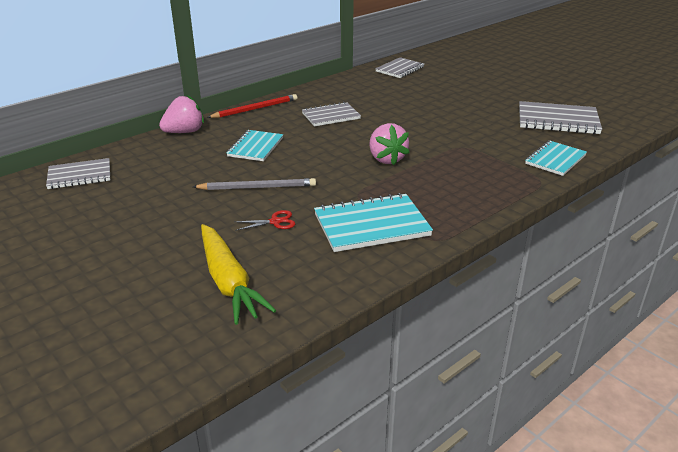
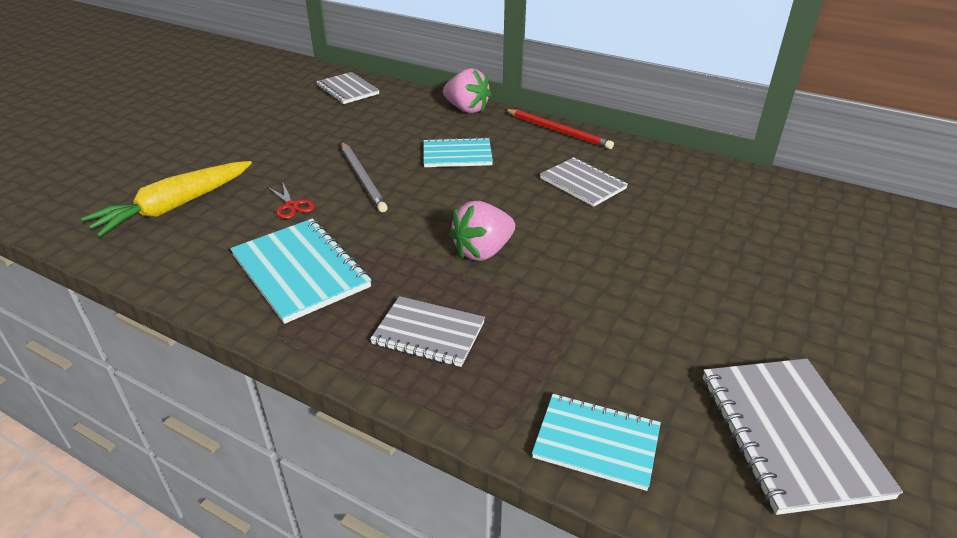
camera: 70 degrees right, 5 degrees up
(400, 69) = (819, 207): grey notebook -> grey notebook (428, 333)

